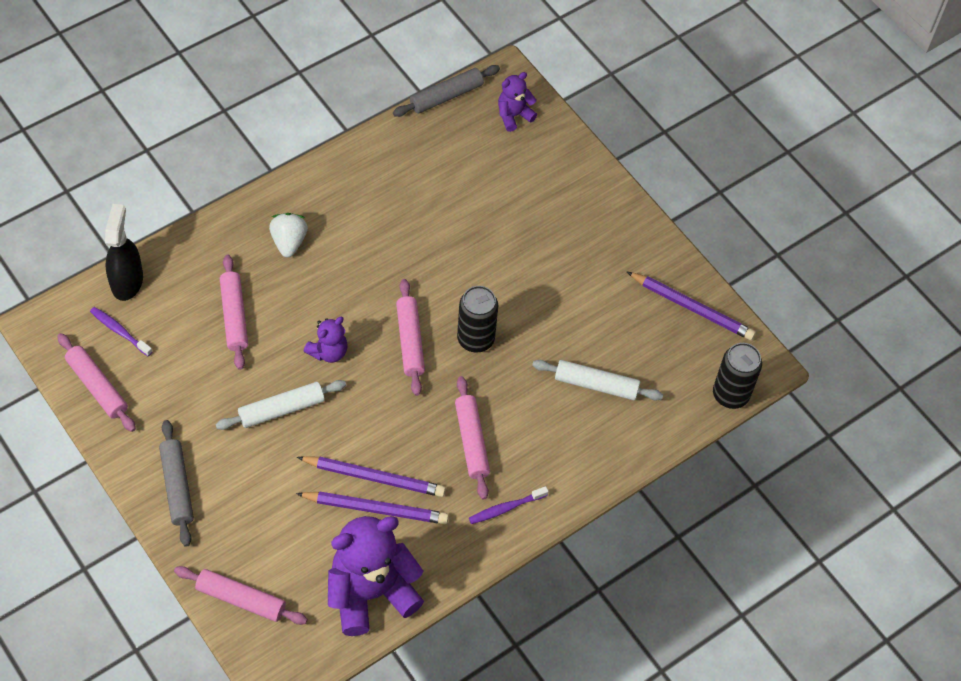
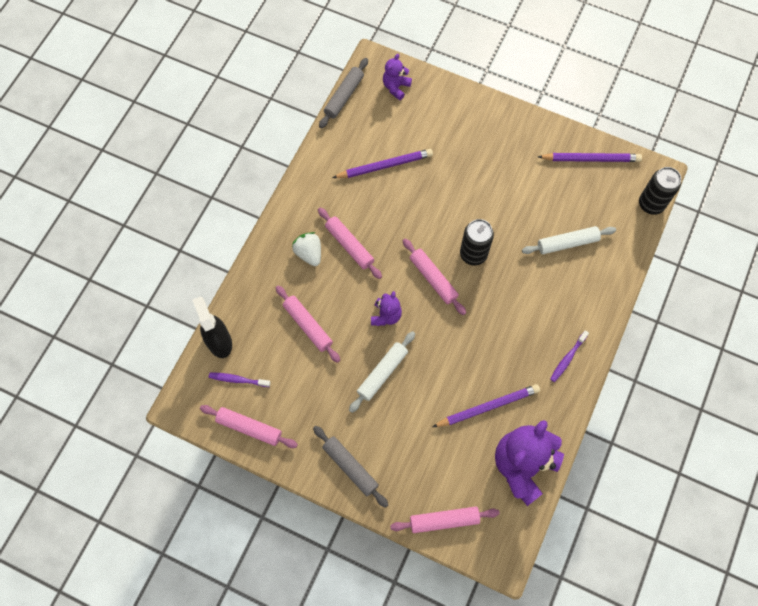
camera: 25 degrees left, 10 degrees up
(374, 478) = (473, 386): purple pencil -> purple pencil (385, 166)
(471, 441) = (517, 325): pink rolling pin -> pink rolling pin (349, 245)

